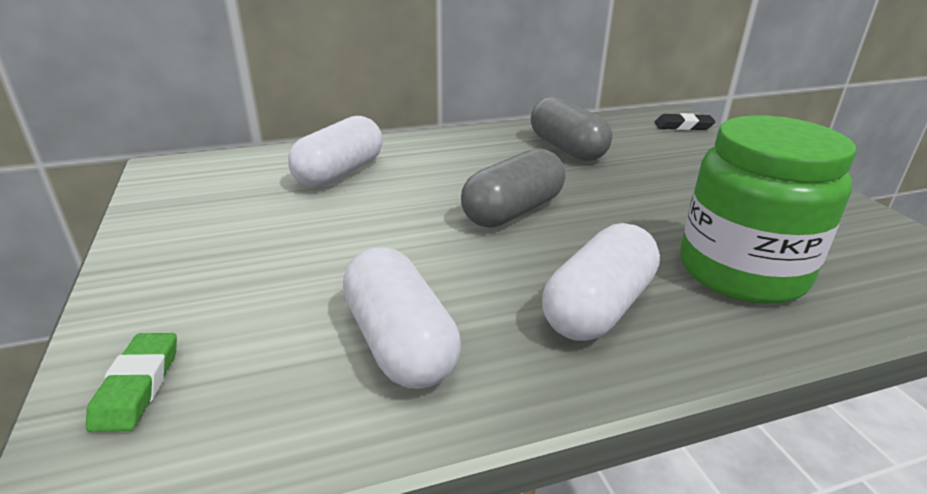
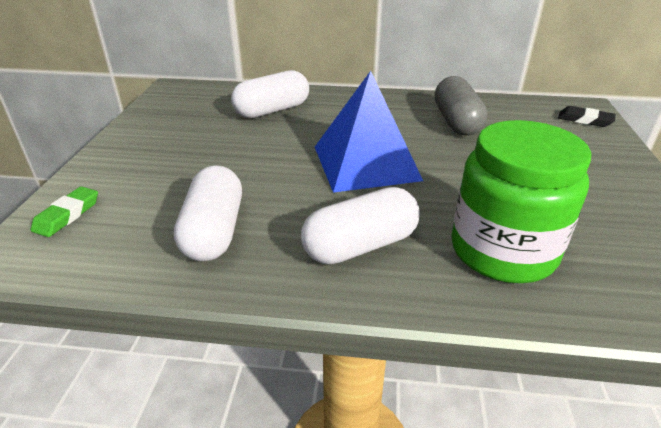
camera: 25 degrees right, 5 degrees up
(513, 211) = (366, 163): grey capsule -> blue pyramid

